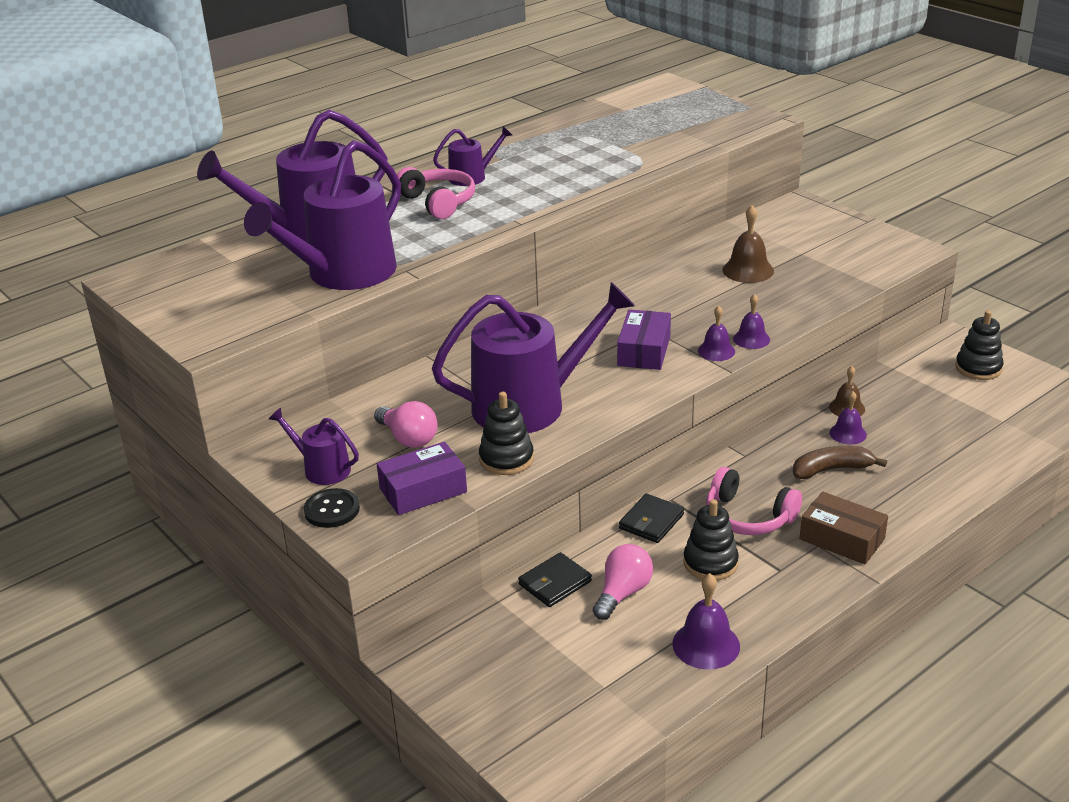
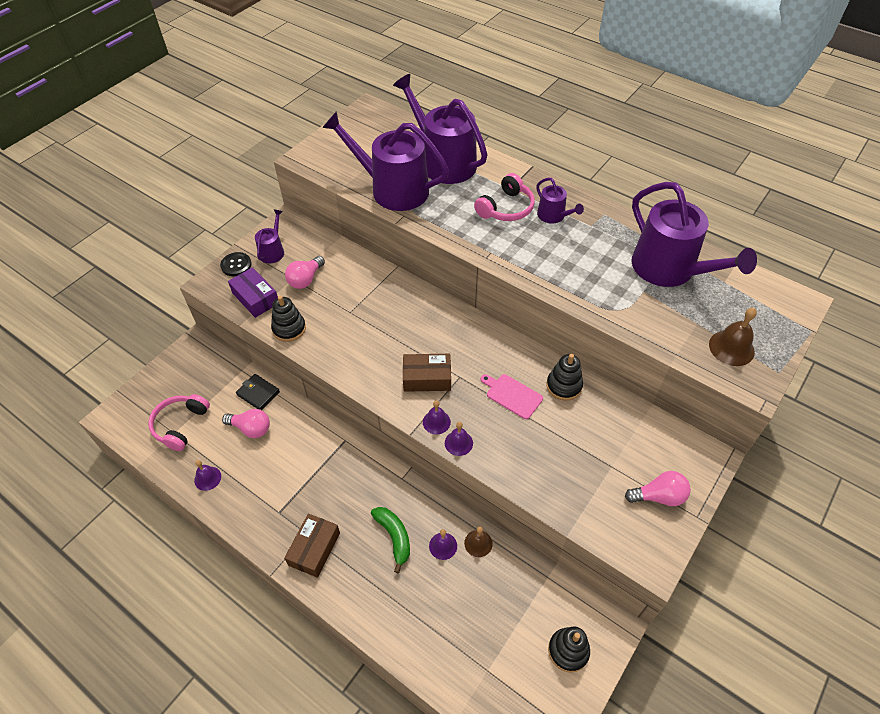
camera: 75 degrees right, 20 degrees up
(530, 405) = (349, 328): purple watering can -> purple watering can (669, 269)
(644, 351) = (427, 378): purple box -> brown box
(651, 521) = (320, 433): black wallet -> none
(690, 297) = (512, 395): none -> pink cutting board
(706, 645) = (207, 478): purple bell -> purple bell, size x0.66
(710, 563) = (282, 471): black stacking toy -> black stacking toy (564, 386)
(748, 270) = (568, 429): brown bell -> brown bell (731, 348)
(748, 517) = (331, 488): pink headphones -> pink headphones (180, 425)
(831, 469) = (394, 537): brown banana -> green banana
(842, 235) = (659, 496): none -> pink light bulb

